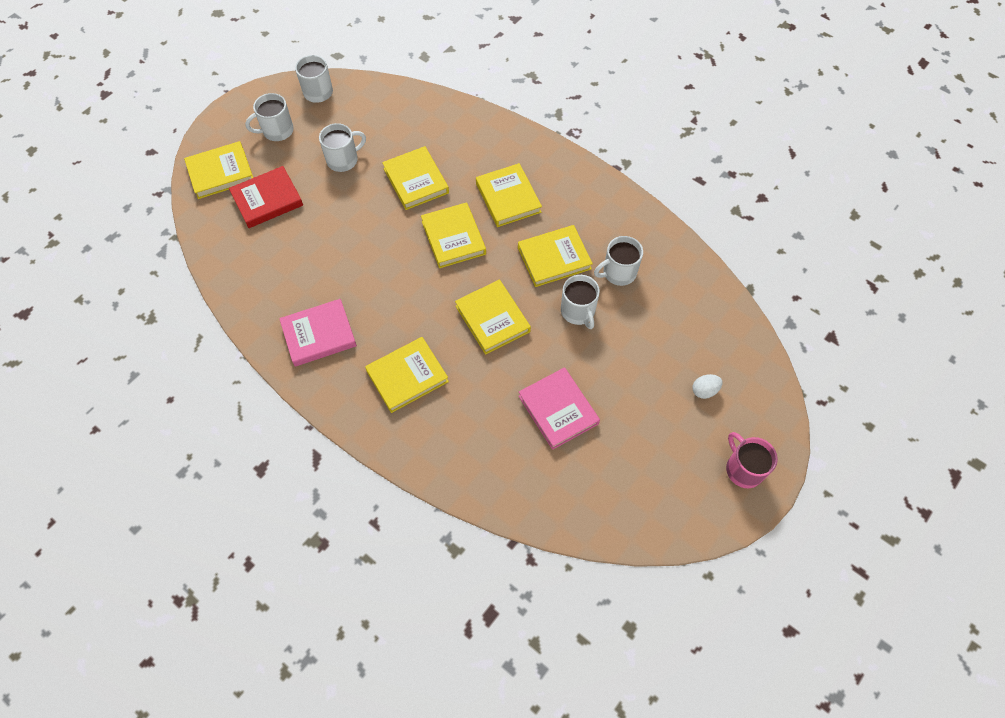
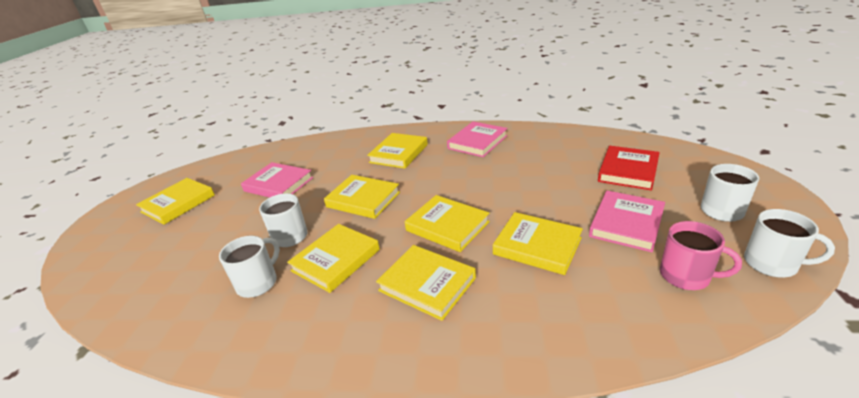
camera: 150 degrees right, 30 degrees down
(220, 173) = (692, 165): yellow book -> yellow book (178, 203)
(343, 160) = (626, 224): white mug -> pink book
(704, 390) = (150, 243): white egg -> none
(743, 469) = (117, 218): pink mug -> pink mug (686, 276)

